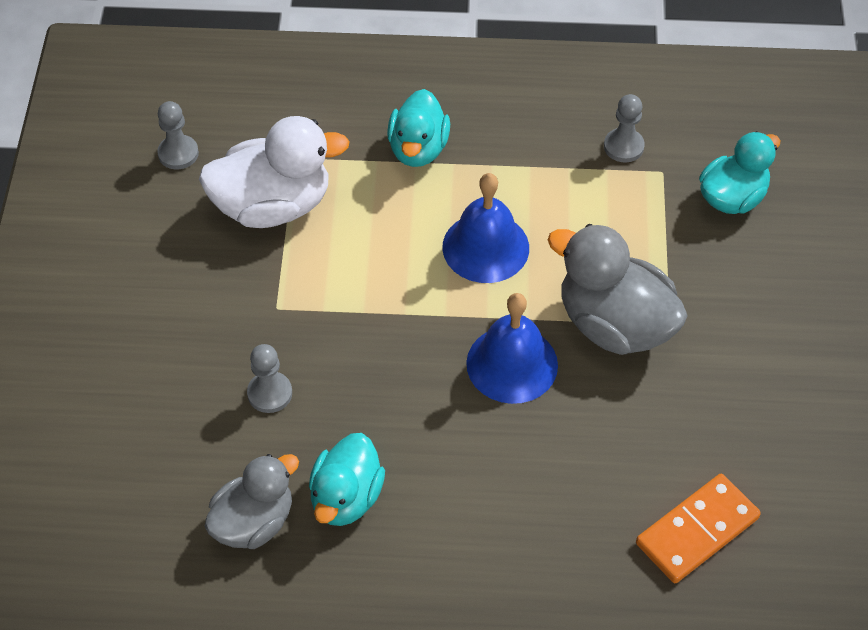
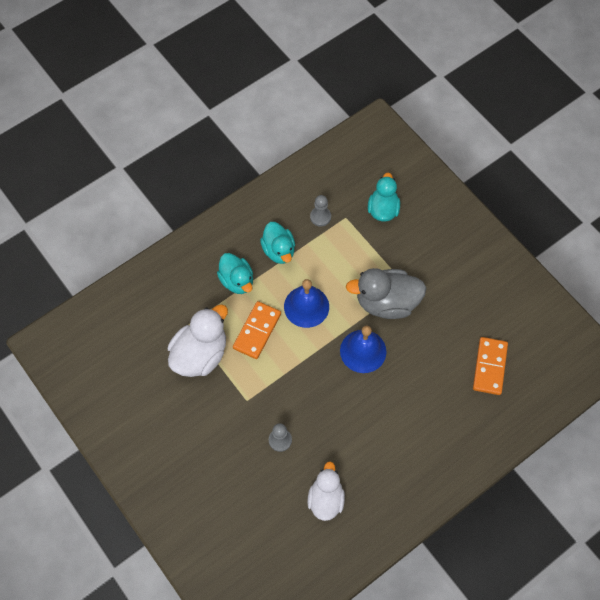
camera: 40 degrees left, 10 degrees up
(178, 153) = (134, 361): grey pawn -> none
(254, 522) = (326, 499): grey duck -> white duck
(346, 497) = (351, 459): turquoise duck -> turquoise duck (279, 251)
(381, 230) = (257, 331): none -> orange domino

